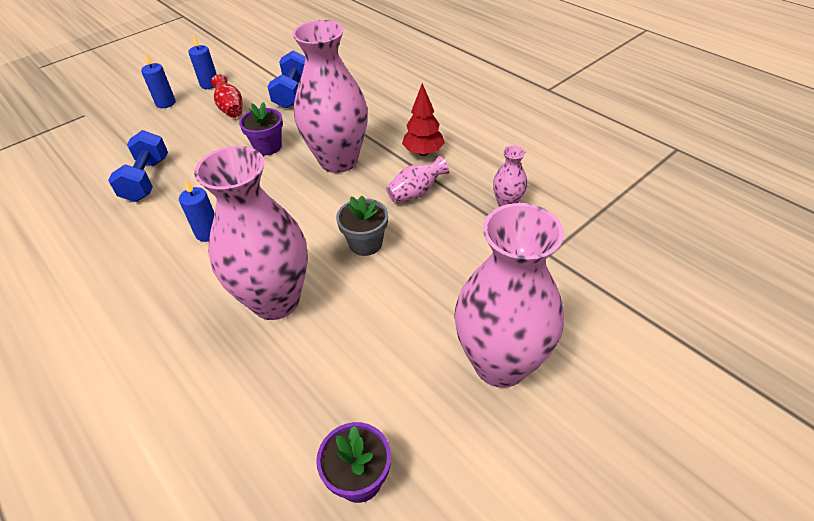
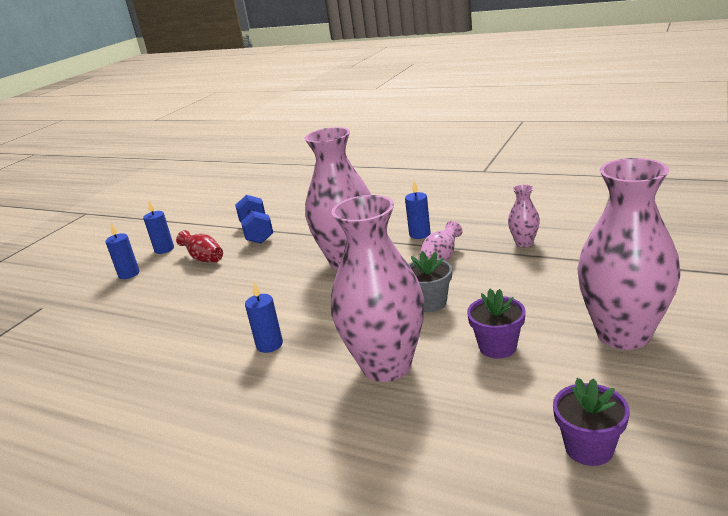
camera: 20 degrees left, 20 degrees down
(146, 180) = (163, 330): blue dumbbell -> none
(268, 147) = (269, 272): purple flower pot -> purple flower pot (497, 347)
(423, 152) = (419, 234): red tree -> blue candle

